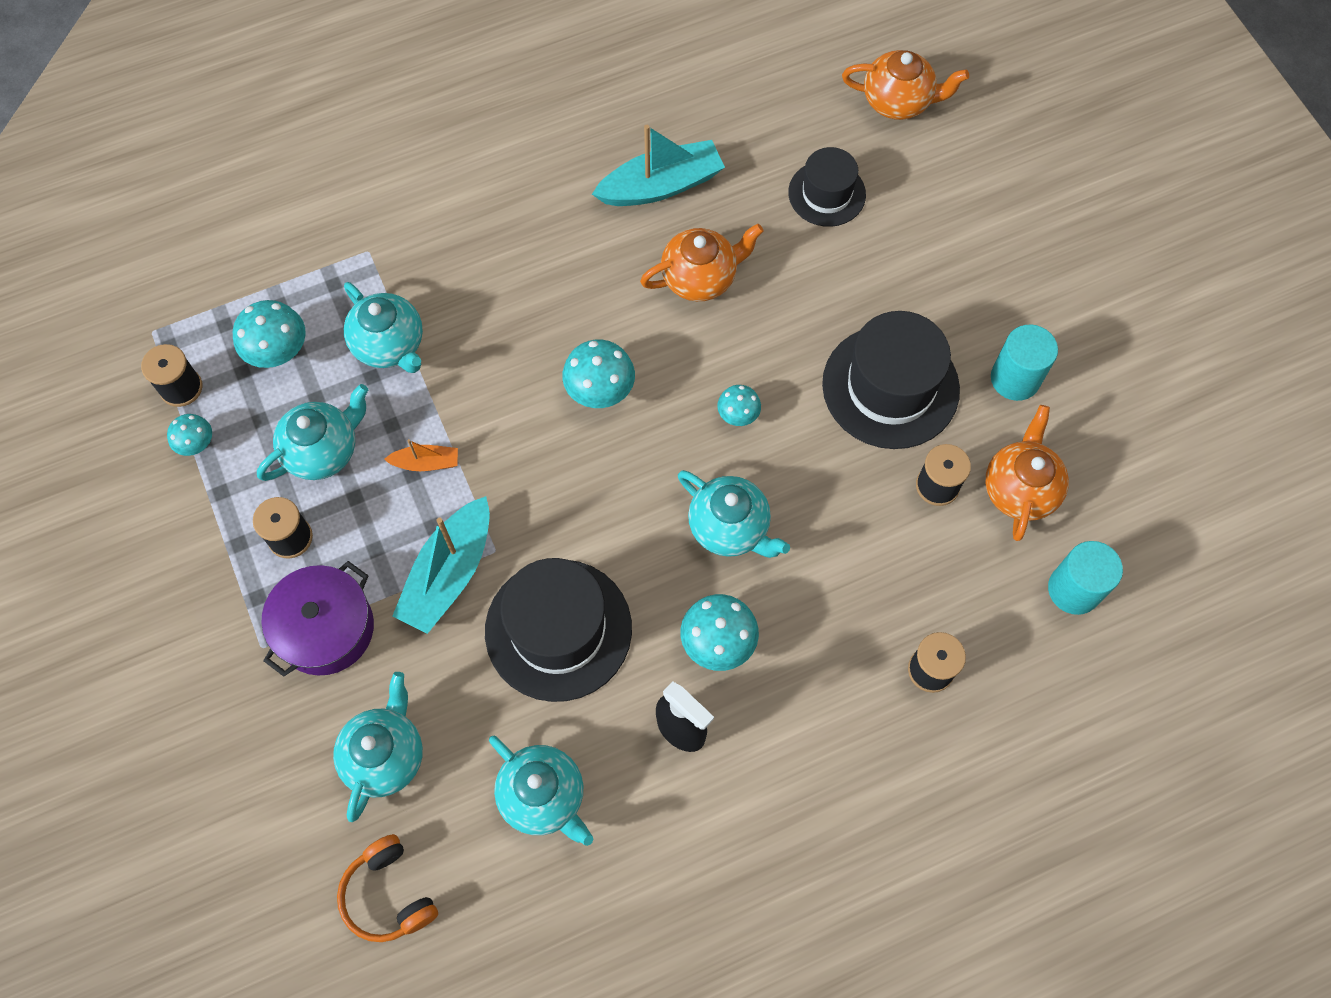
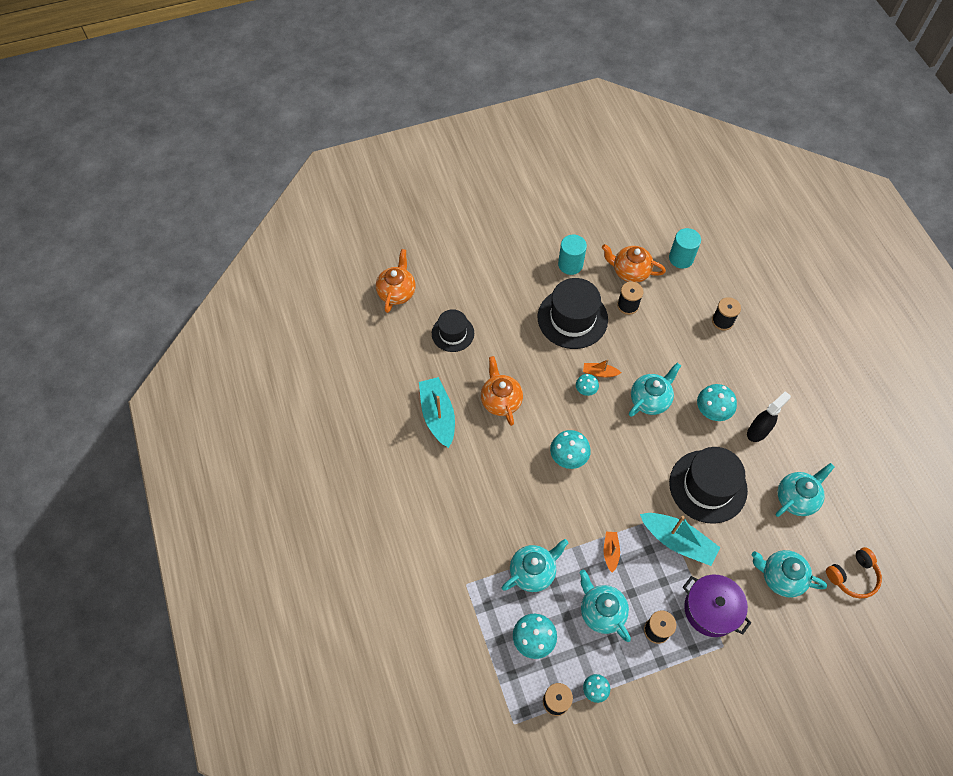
camera: 85 degrees left, 5 degrees down
(777, 437) = (599, 373): none -> orange boat

